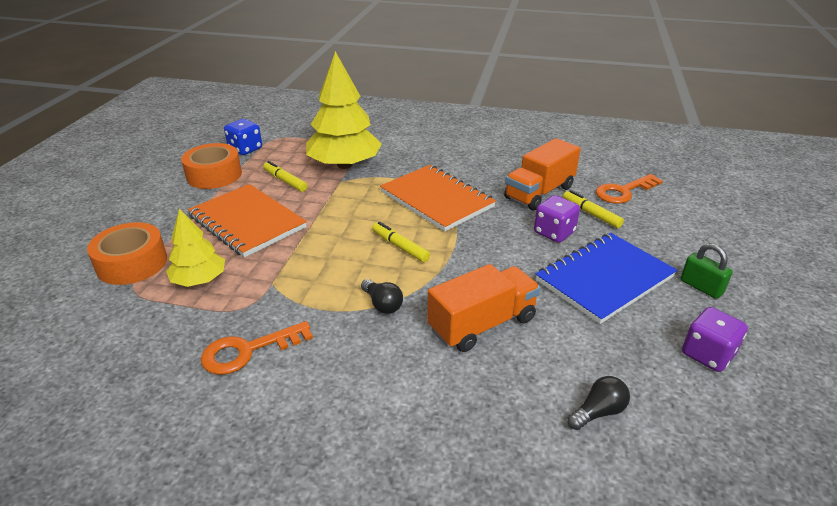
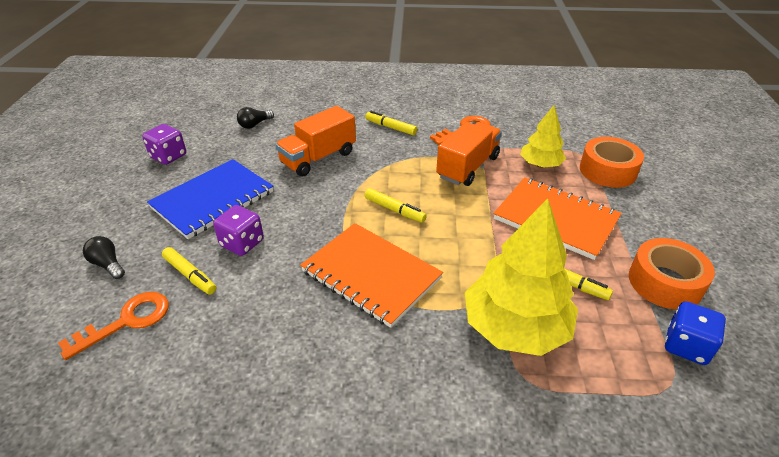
camera: 170 degrees right, 5 degrees up
(362, 372) = (391, 127): none -> yellow marker
(382, 304) = (392, 163): black light bulb -> black light bulb (108, 264)
(539, 192) = (242, 304): orange truck -> orange truck (467, 167)
(701, 287) = (132, 202): green padlock -> none

